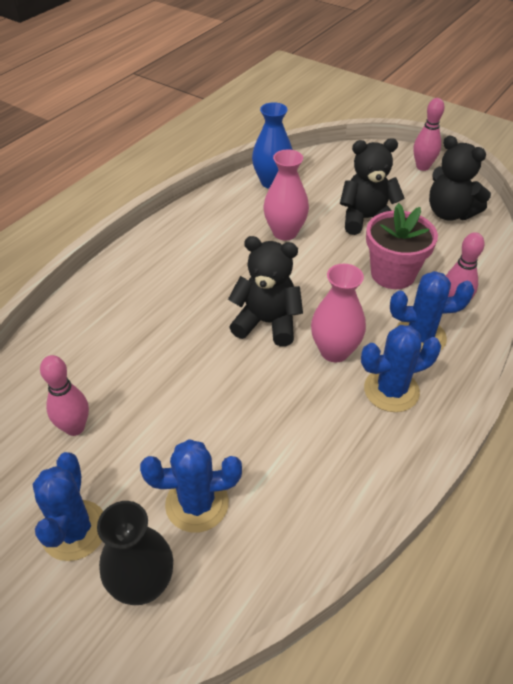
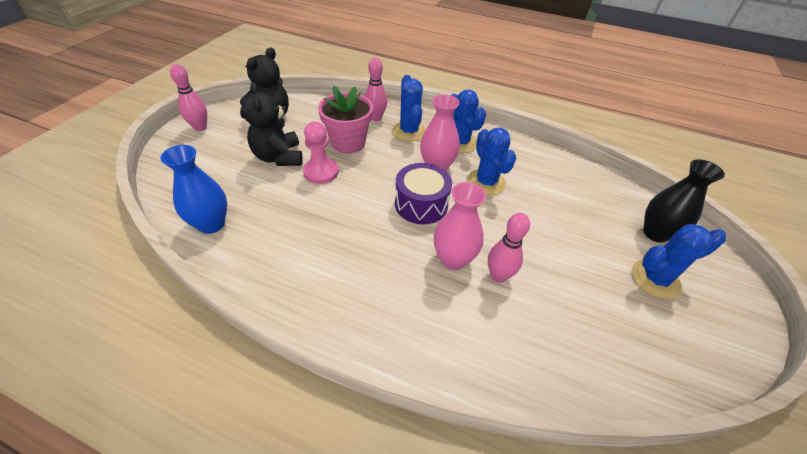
camera: 105 degrees left, 0 degrees up
(75, 428) = (583, 308): pink bowling pin -> pink bowling pin (498, 276)
(197, 503) = (591, 218): blue cactus -> blue cactus (486, 182)
(267, 323) = (421, 204): black teddy bear -> purple drum
(285, 232) = (301, 205): pink vase -> pink vase (453, 259)
(336, 248) = (321, 172): none -> pink pawn

